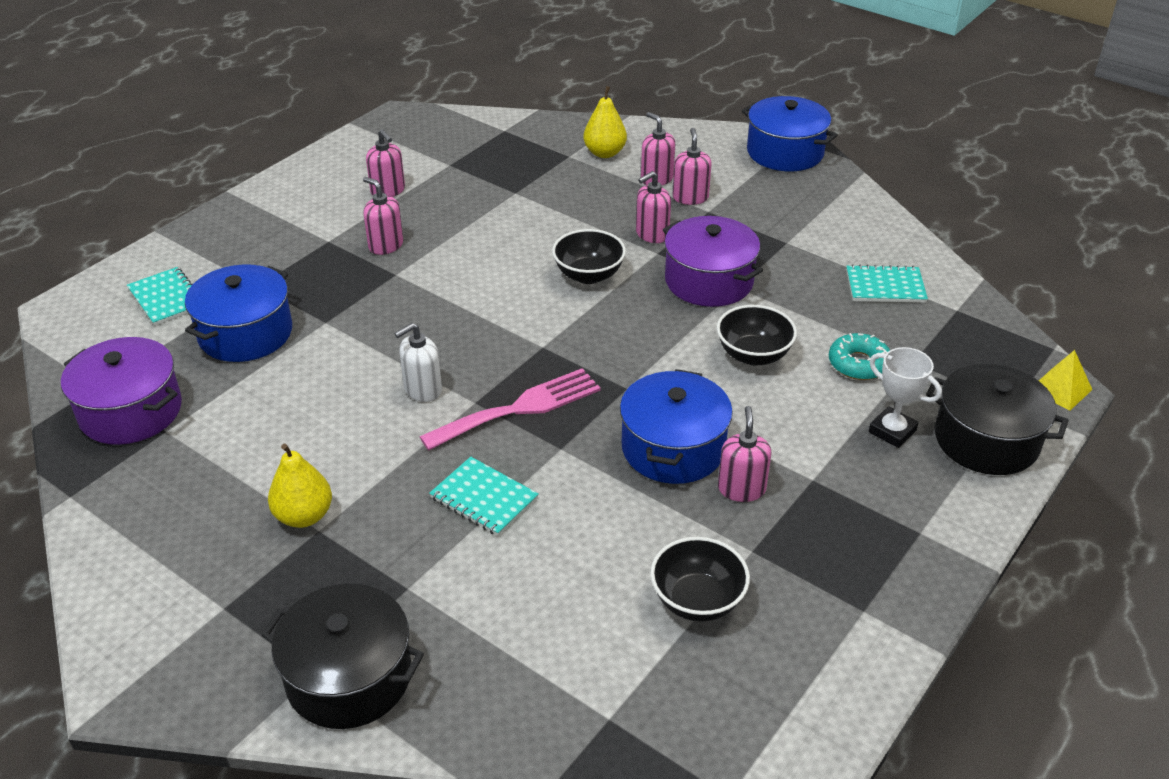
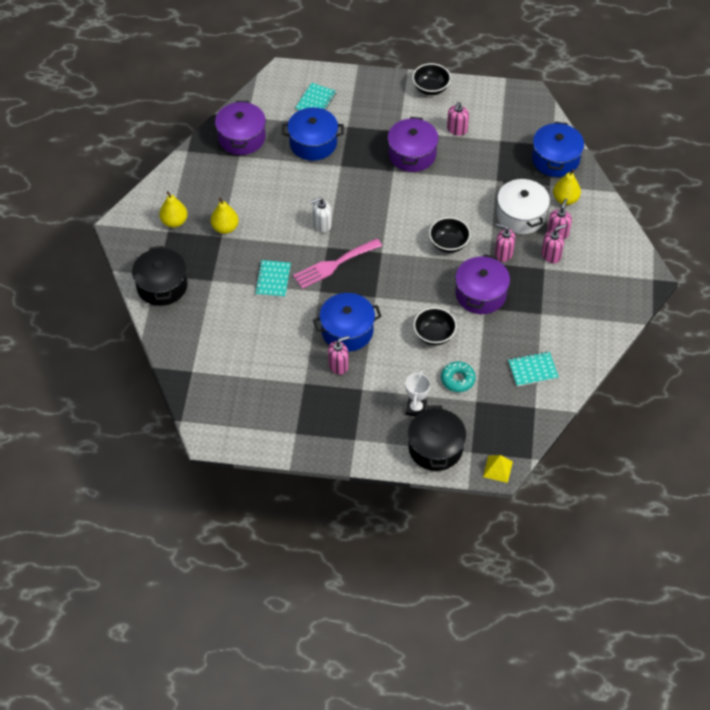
camera: 60 degrees right, 15 degrees up
(211, 587) = (174, 221): none -> yellow pear
(385, 245) = (412, 154): pink soap dispenser -> purple pot
(422, 389) = (322, 225): white soap dispenser -> white soap dispenser turned 45 degrees counterclockwise
(519, 408) = (334, 264): pink fork -> pink fork turned 120 degrees clockwise
(598, 196) = (521, 215): none -> white pot
(697, 600) = (265, 375): black bowl -> black bowl (430, 88)
(785, 152) = (634, 279): blue pot -> blue pot (555, 159)
(885, 286) = (532, 370): turquoise notebook -> turquoise notebook turned 75 degrees counterclockwise

